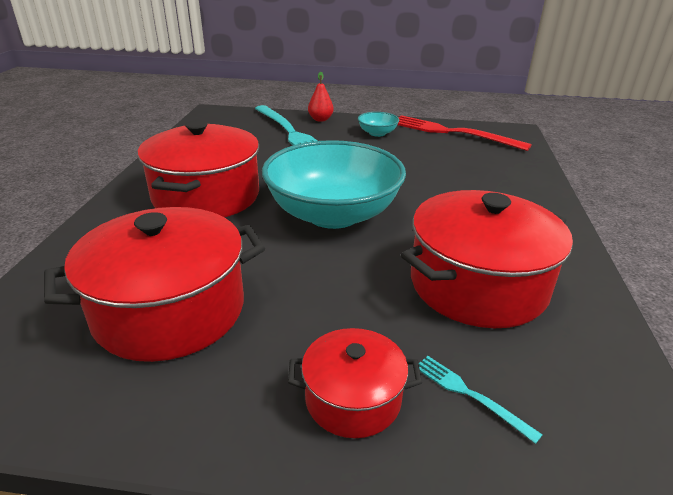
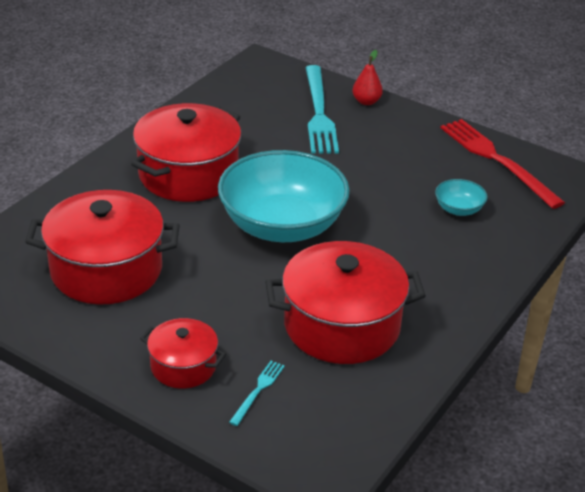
camera: 25 degrees right, 5 degrees up
(377, 133) = (411, 139): turquoise bowl -> turquoise bowl (458, 209)
(470, 395) = (258, 391): turquoise fork -> turquoise fork turned 45 degrees clockwise

